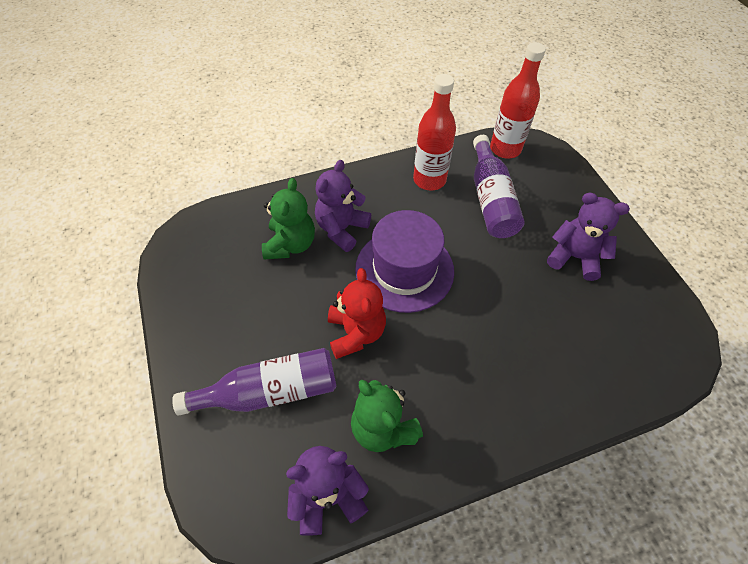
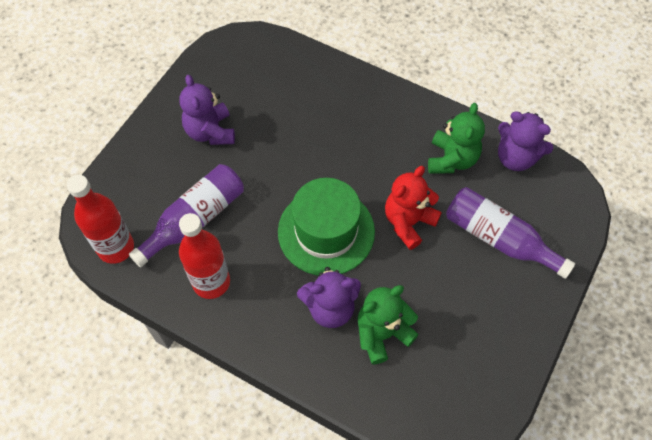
camera: 130 degrees left, 5 degrees up
(404, 269) = (326, 231): purple hat -> green hat

